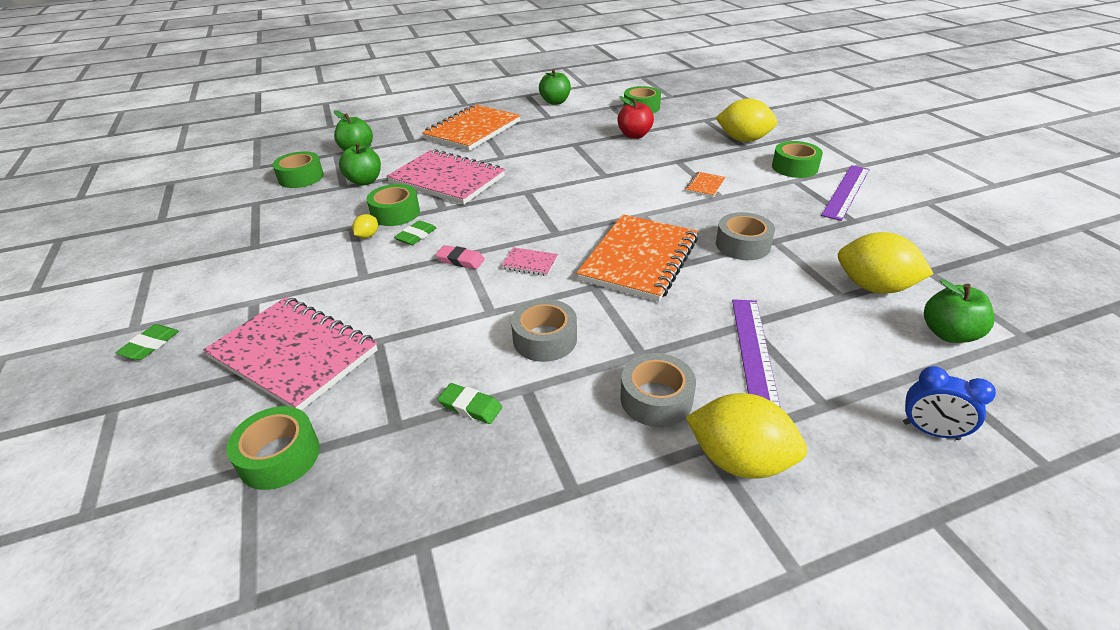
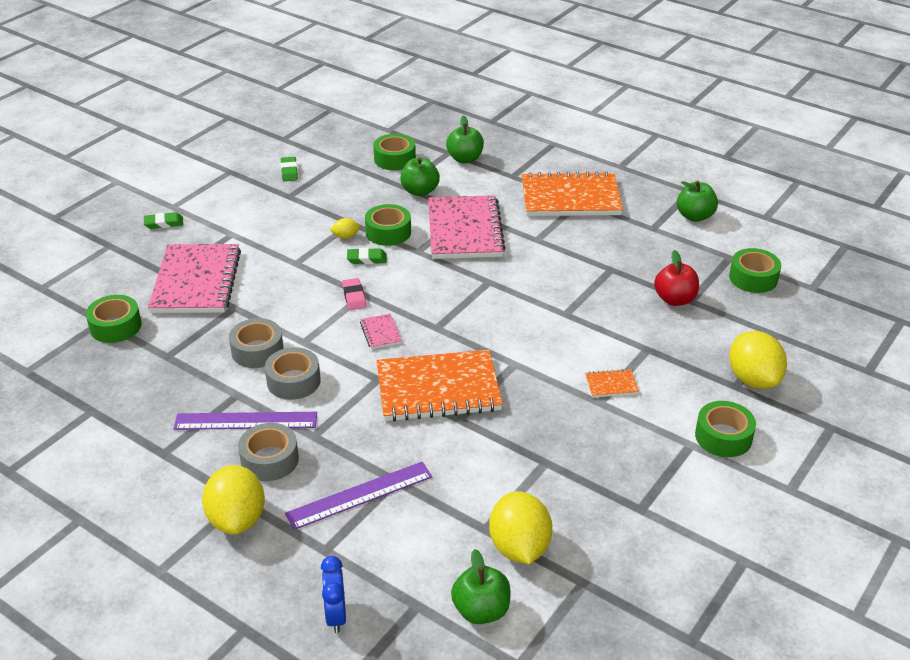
camera: 55 degrees right, 0 degrees up
(470, 406) = (203, 378): green eraser -> green eraser (289, 171)
(742, 245) = (518, 443): grey tape -> grey tape (257, 351)
(846, 191) = (703, 490): purple ruler -> purple ruler (246, 421)

